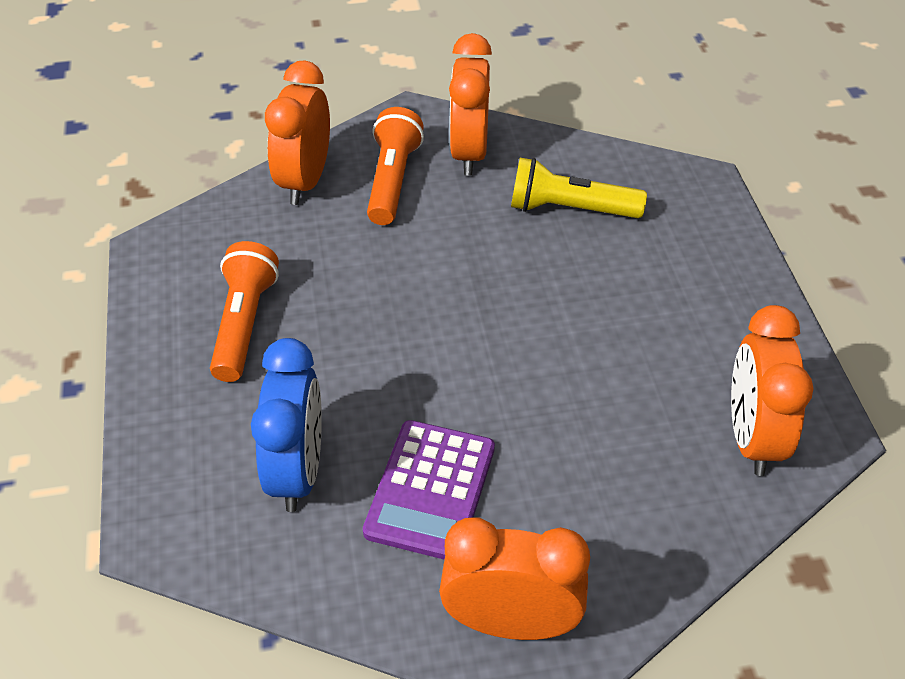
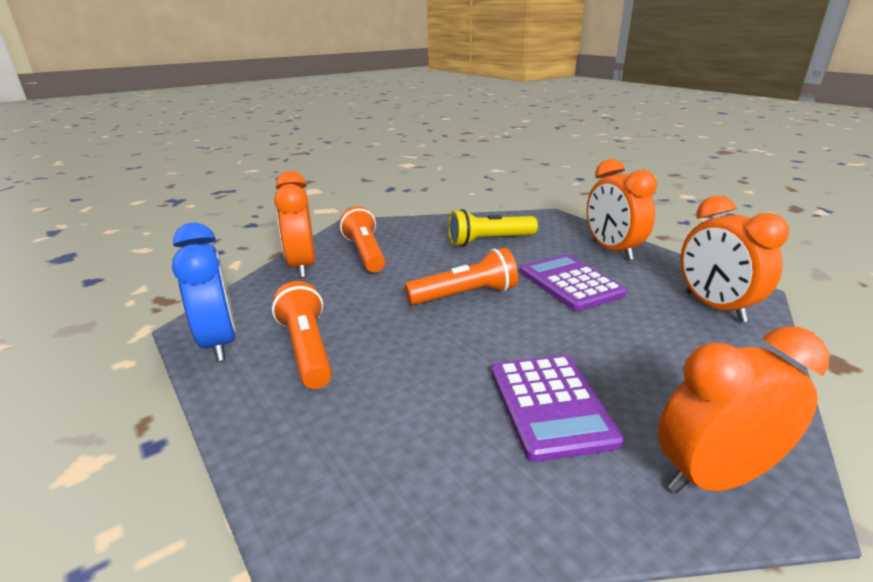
camera: 25 degrees left, 20 degrees down
(297, 471) = (429, 432): blue clock -> blue clock (219, 342)
(460, 303) = (464, 295): none -> orange flashlight
(469, 153) = (404, 233): orange clock -> orange clock (612, 250)
(607, 329) = (570, 283): none -> purple calculator

